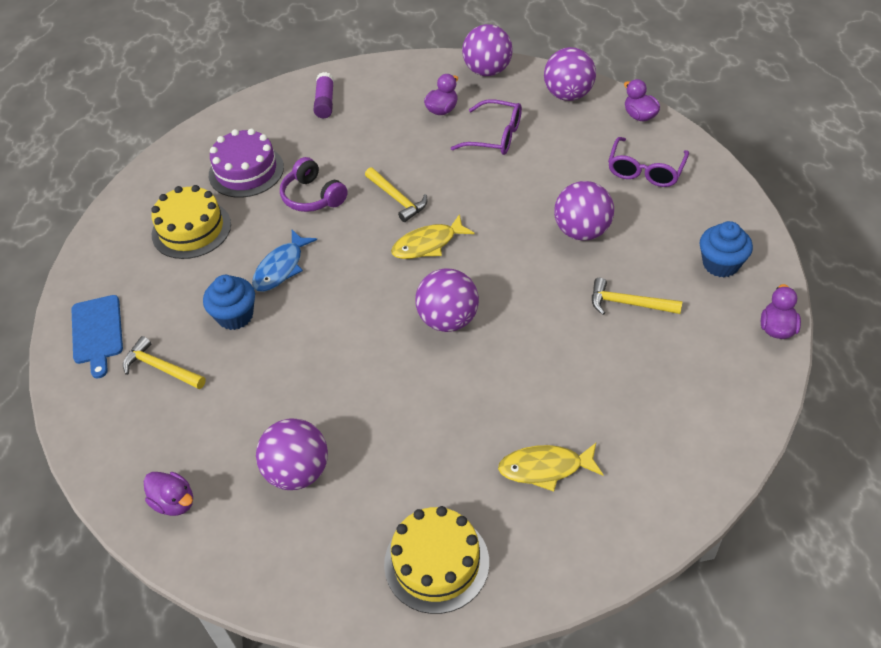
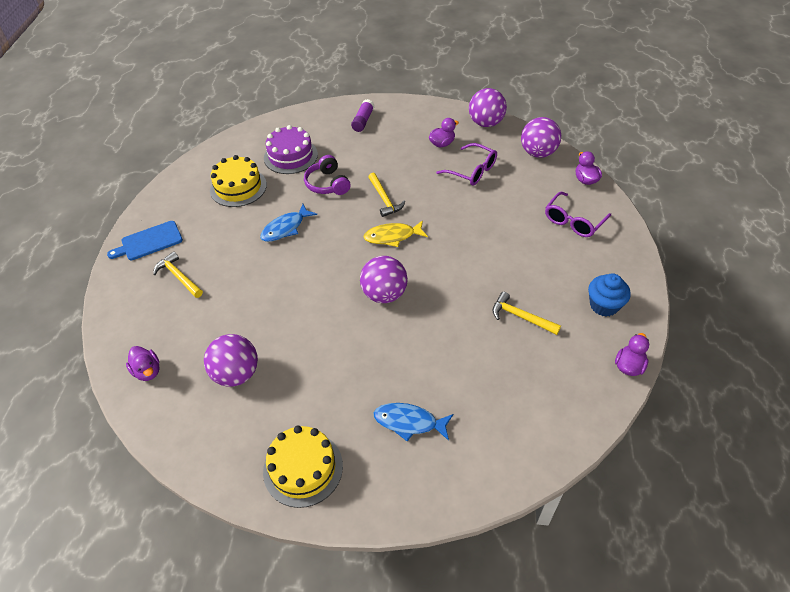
camera: 15 degrees right, 0 degrees up
(97, 332) = (149, 241): blue cutting board -> blue cutting board turned 60 degrees clockwise
(235, 316) = (241, 253): blue cupcake -> none
(545, 468) = (409, 422): yellow fish -> blue fish
(582, 231) = (507, 254): purple ball -> none

